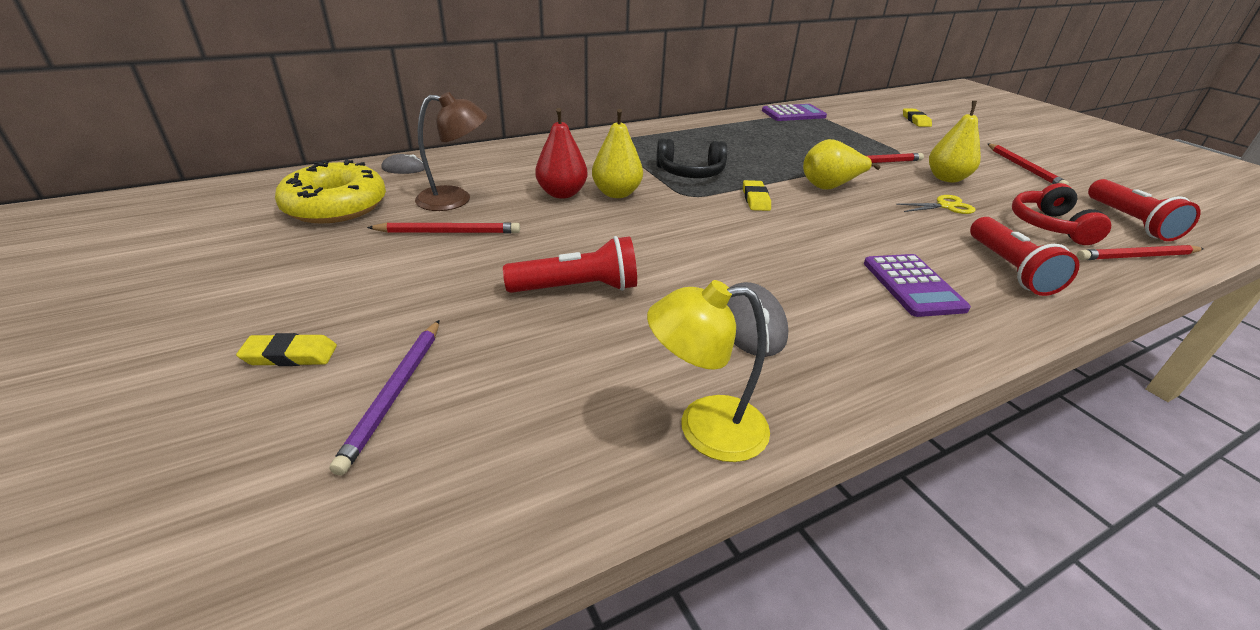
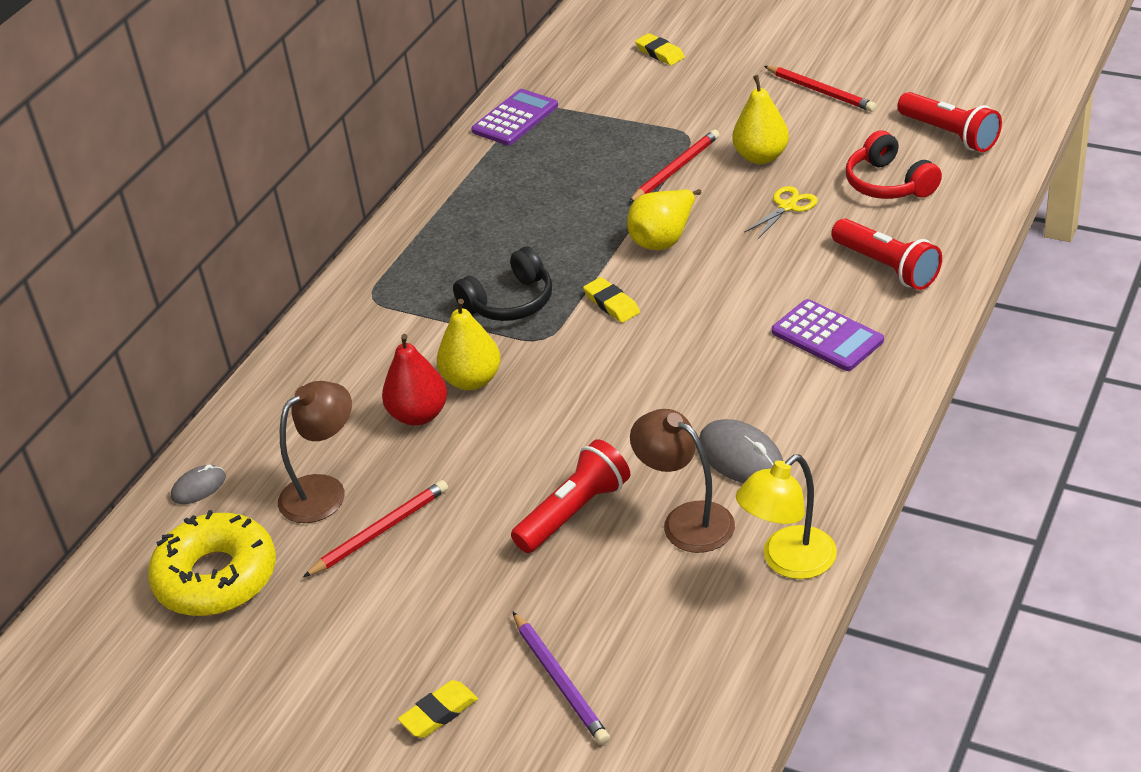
camera: 30 degrees left, 5 degrees up
(652, 341) = (686, 520): none -> brown lamp
(1137, 256) = (973, 186): red pencil -> none

